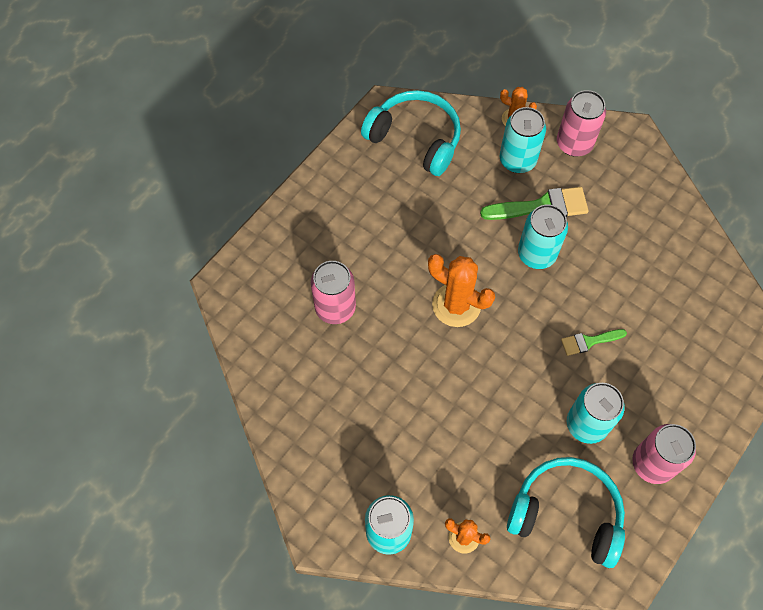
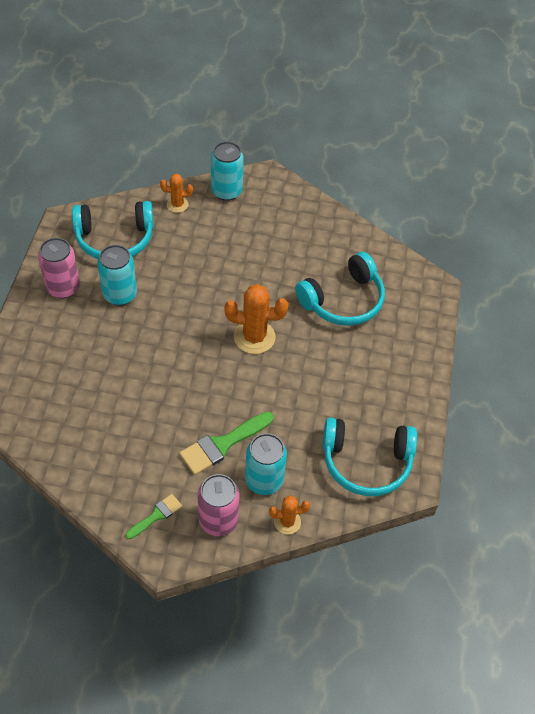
camera: 150 degrees right, 10 degrees down
(335, 308) = (343, 301): pink can -> turquoise headphones
(536, 254) = (209, 401): turquoise can -> none
(589, 341) = (138, 350): green brush -> green brush (156, 515)

